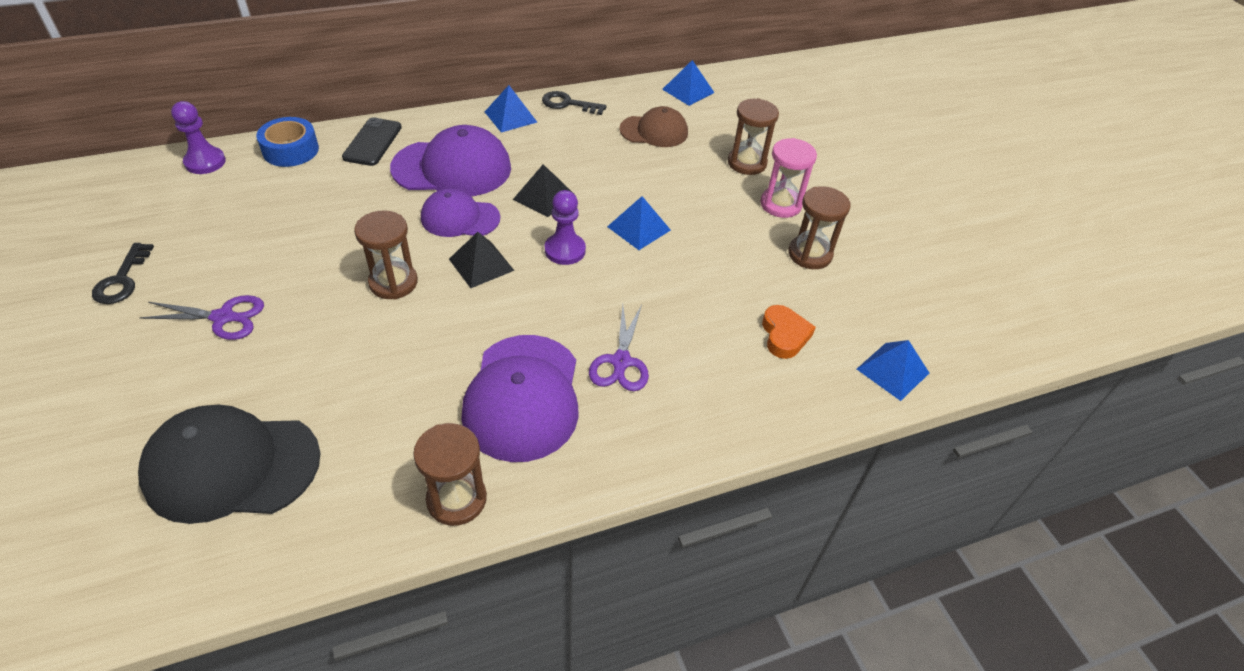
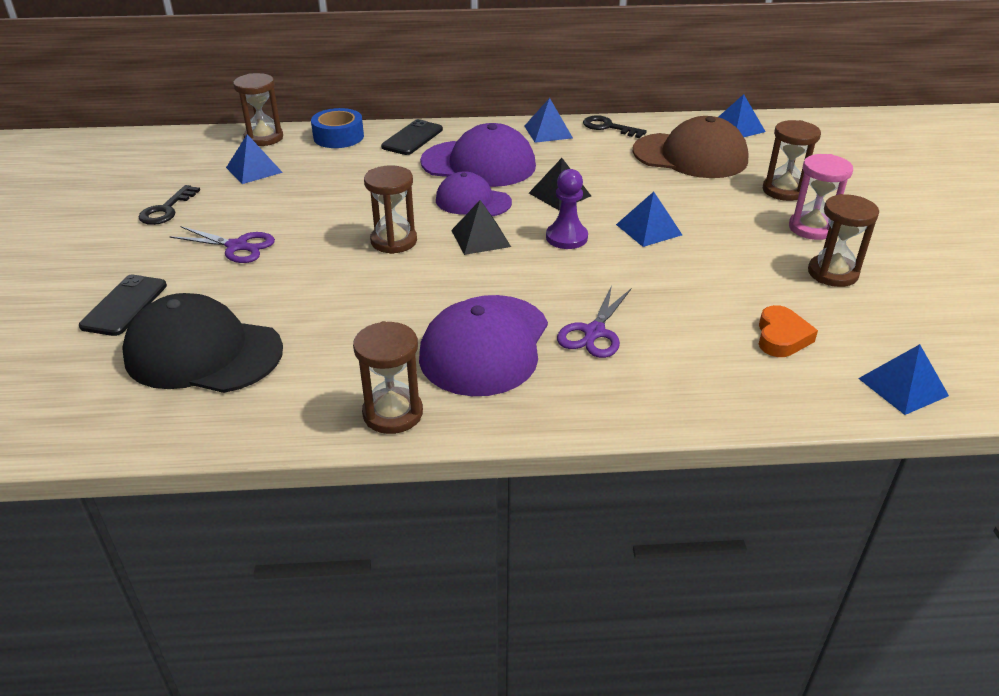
camera: 20 degrees right, 10 degrees down
(117, 421) = (124, 305): none -> black phone
(205, 162) = (264, 138): purple pawn -> brown hourglass
(208, 208) = (254, 170): none -> blue pyramid
(654, 131) = (690, 156): brown cap -> brown cap, size x1.60

